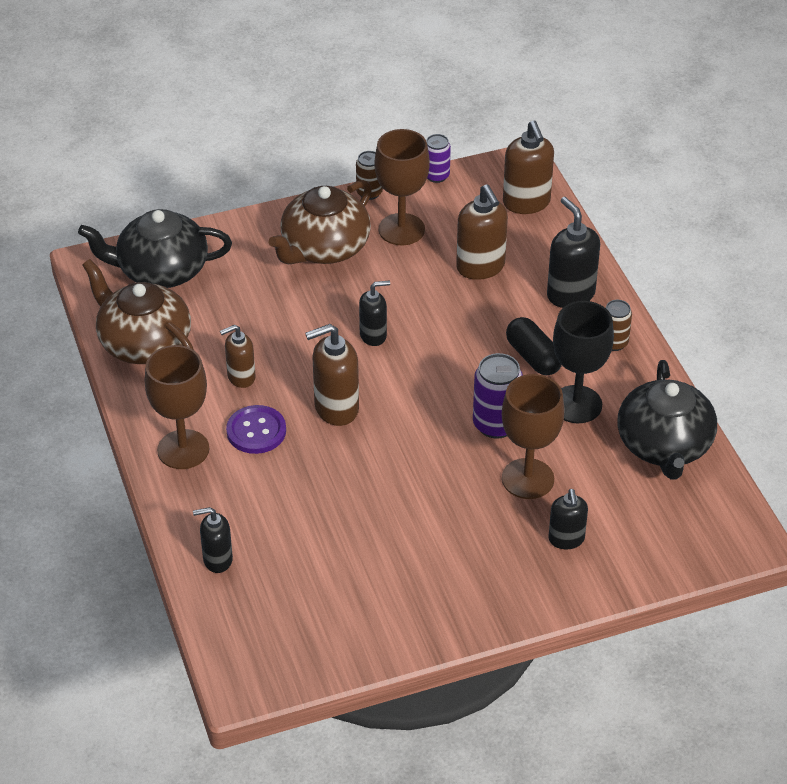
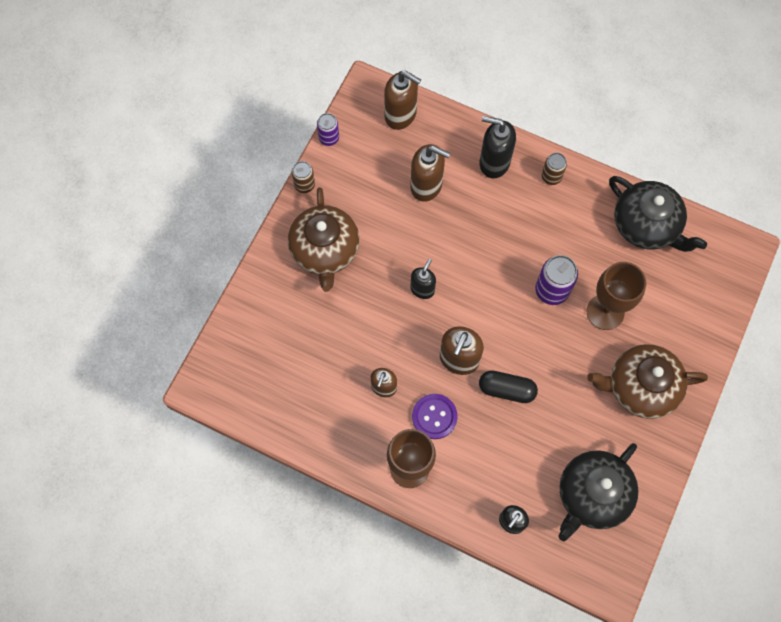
camera: 45 degrees left, 25 degrees up
(144, 343) = (301, 416): brown teapot -> brown teapot (640, 387)
(161, 271) = (249, 354): black teapot -> black teapot (592, 495)
(401, 229) = (353, 197): brown goblet -> none
(533, 357) = (521, 225): black capsule -> black capsule (506, 389)
(566, 539) = (664, 333): black soap dispenser -> none
(576, 404) = (576, 238): black goblet -> none

